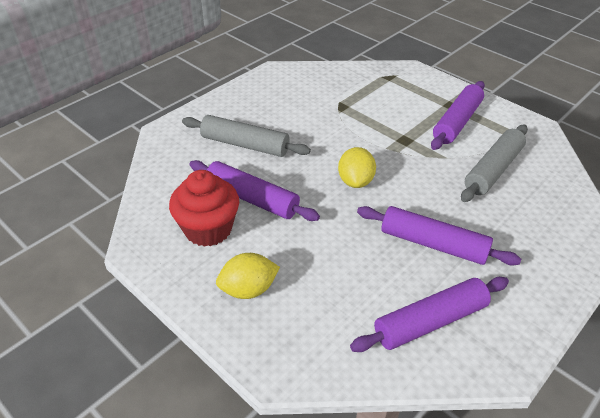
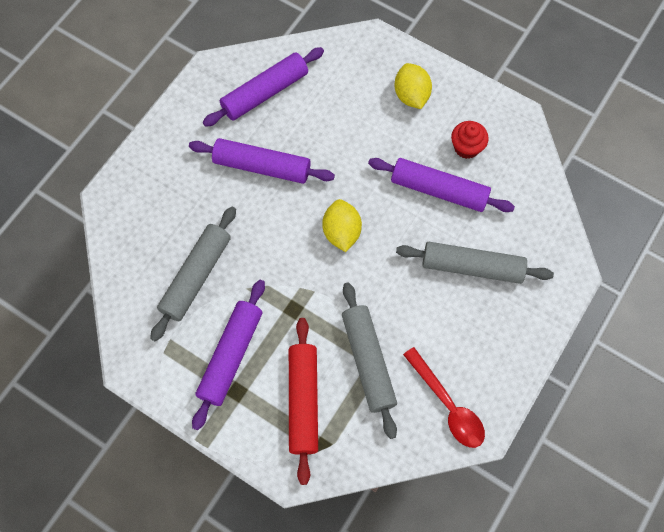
camera: 170 degrees right, 25 degrees up
(208, 229) = (466, 147): red cupcake -> red cupcake, size x0.59
(248, 289) = (411, 95): yellow lemon -> yellow lemon turned 75 degrees counterclockwise
(295, 82) = (447, 405): none -> red spoon
(347, 107) = (368, 361): none -> grey rolling pin
(400, 95) = (303, 401): none -> red rolling pin

